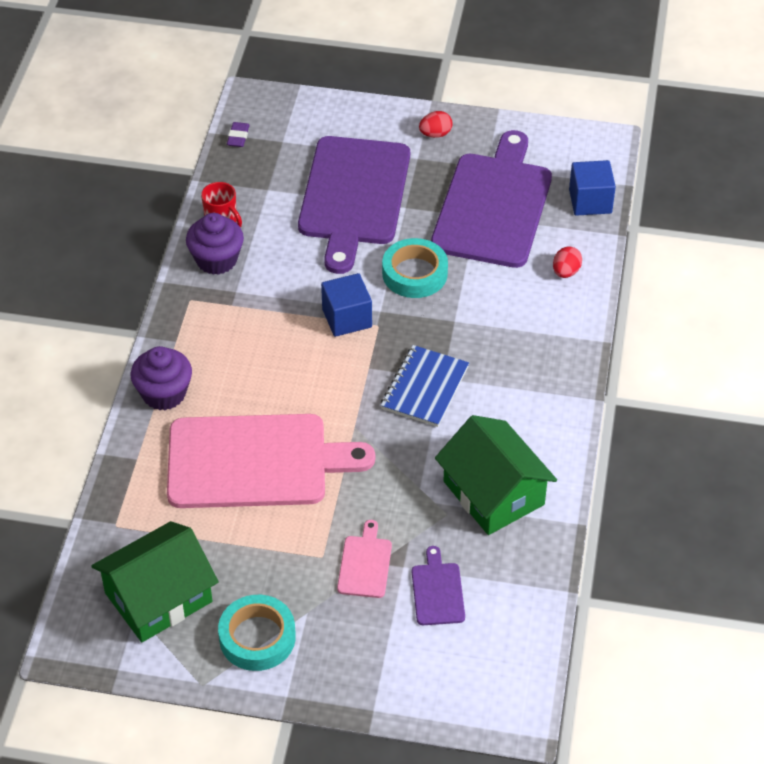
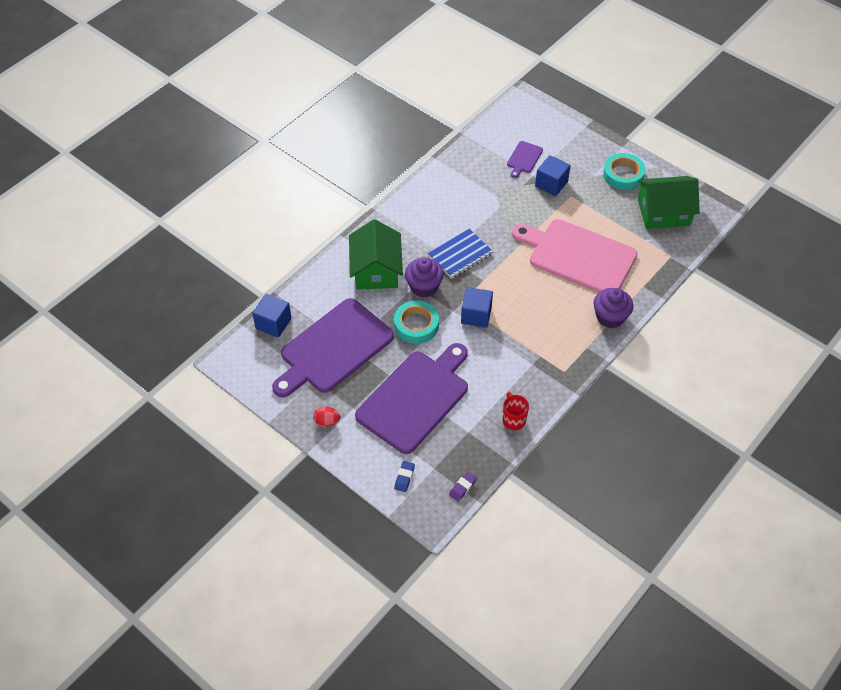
camera: 150 degrees left, 5 degrees up
(216, 260) = (532, 392): purple cupcake -> purple cupcake (424, 286)
(308, 120) = (404, 477): none -> blue eraser
(365, 564) = (551, 184): pink cutting board -> blue cube
(493, 493) = (464, 188): green house -> green house (376, 270)
(566, 272) = (328, 285): red egg -> none

